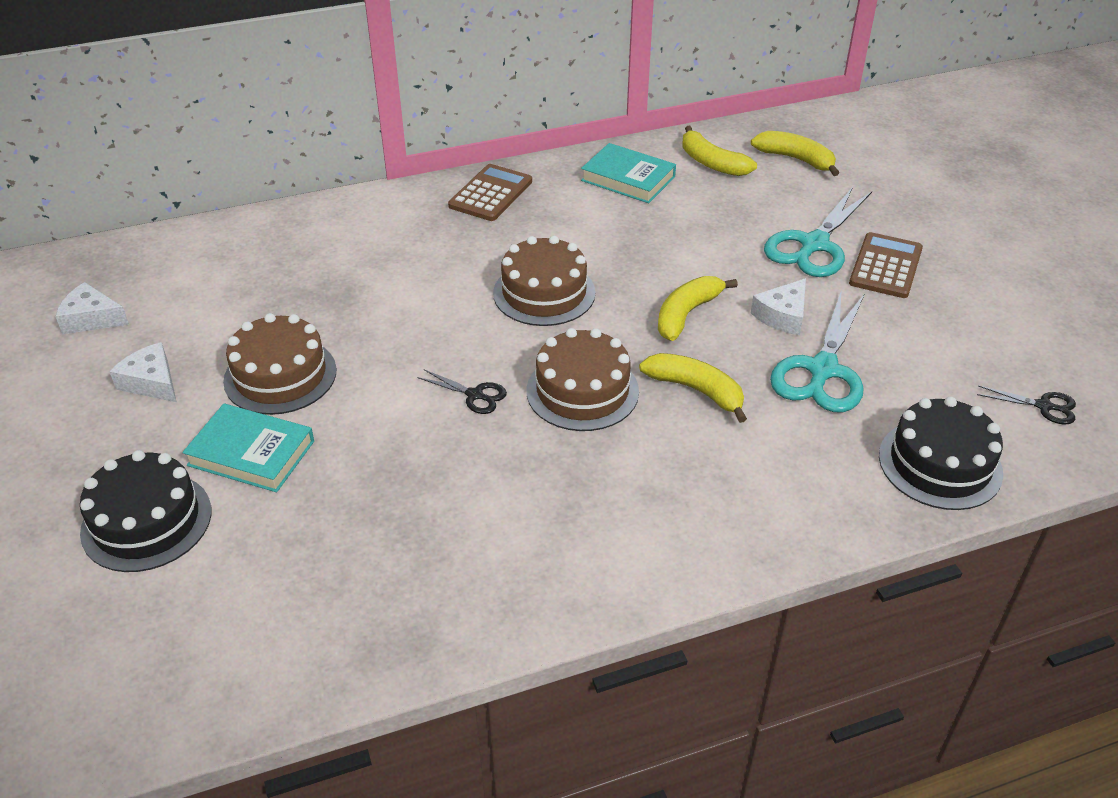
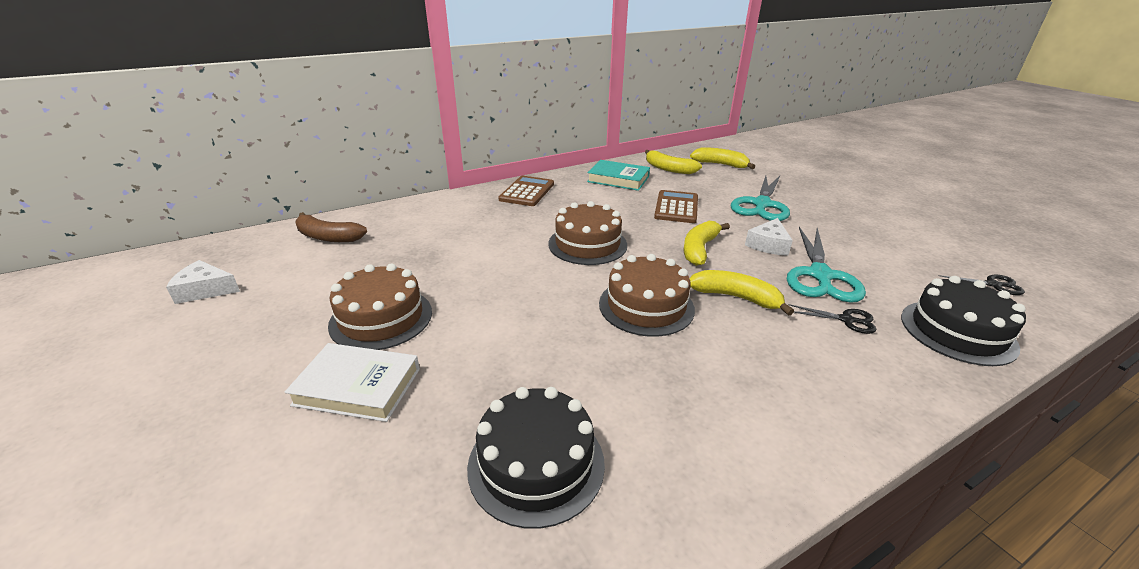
camera: 10 degrees left, 10 degrees down
(146, 521) = (241, 470): black cake -> black cake (536, 464)
(151, 382) = (258, 334): white cheese -> none
(225, 252) = (328, 237): none -> brown banana
(251, 453) = (358, 386): turquoise book -> white book
(475, 395) = (557, 317): black scissors -> black scissors (846, 320)
(885, 266) = (816, 212): brown calculator -> brown calculator (676, 207)

